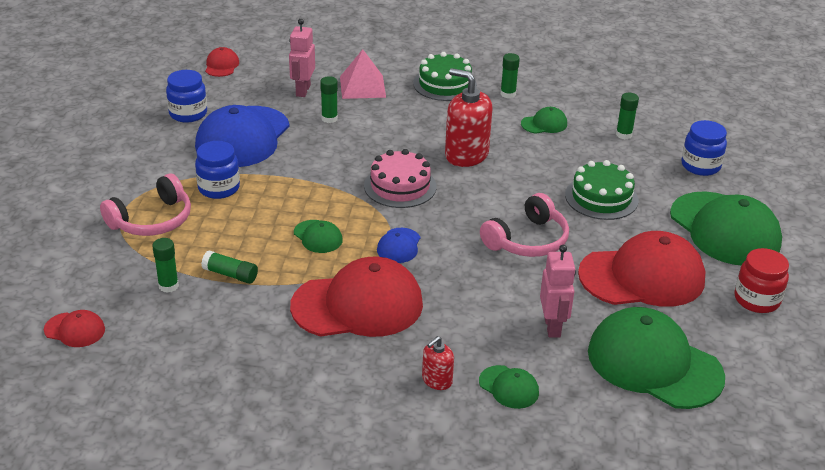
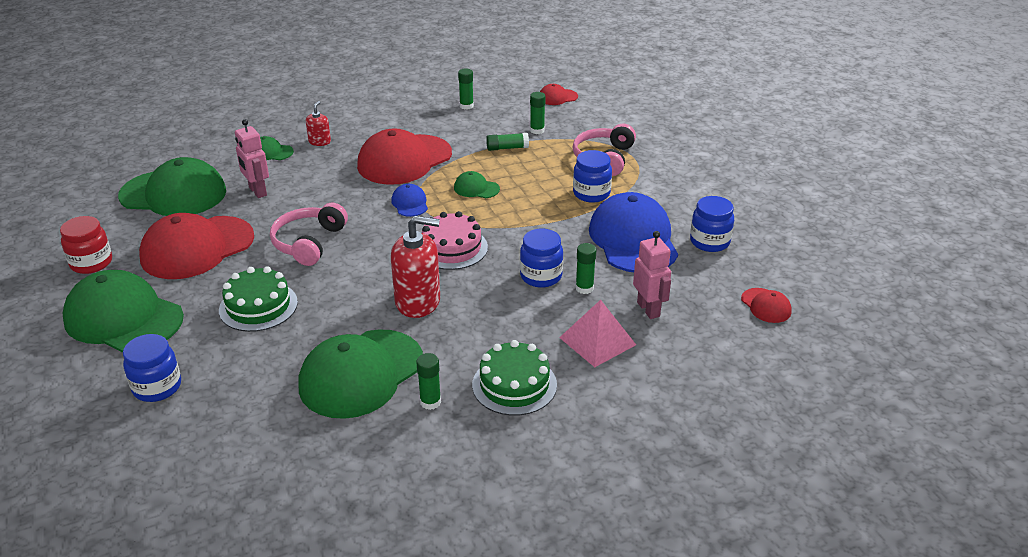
camera: 150 degrees right, 0 degrees up
(351, 138) = (541, 276): none -> blue jar
(544, 124) = (361, 374): green cap -> green cap, size x2.24
(624, 135) = (260, 397): green glue stick -> green glue stick (466, 106)

